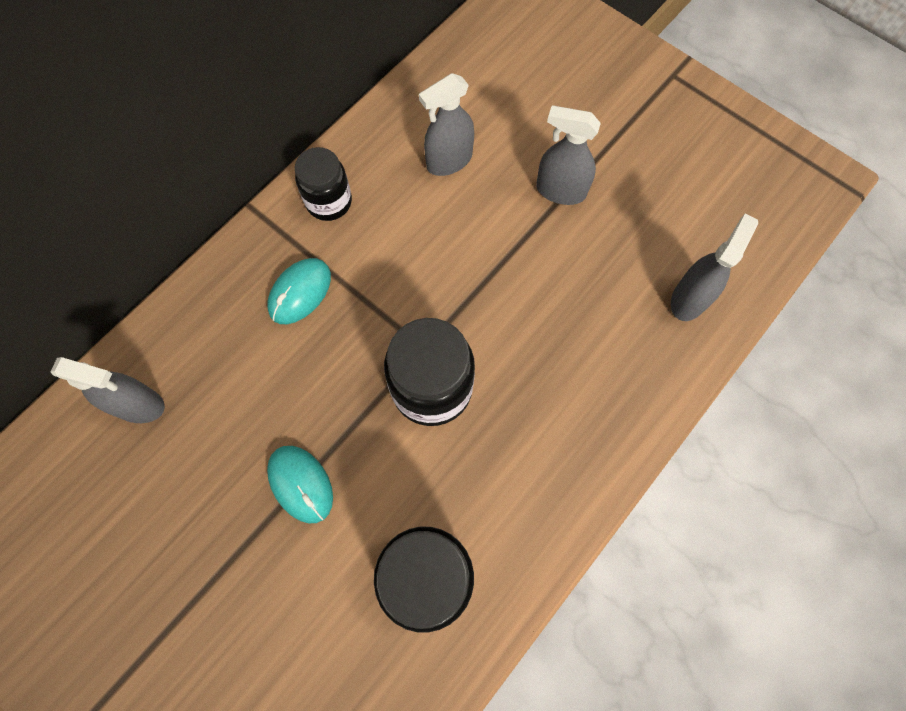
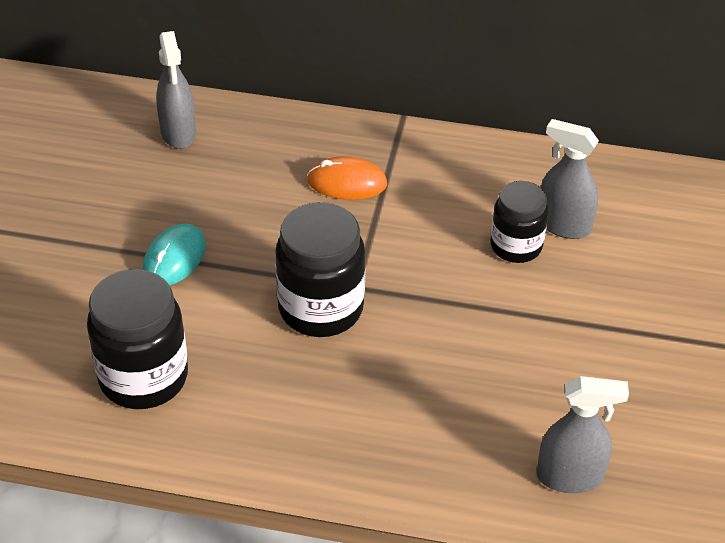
camera: 60 degrees right, 25 degrees down
(300, 292) = (347, 182): turquoise mouse -> orange mouse
(329, 202) = (449, 163): black jar -> black jar (516, 246)
(560, 191) = (604, 321): grey spray bottle -> none

